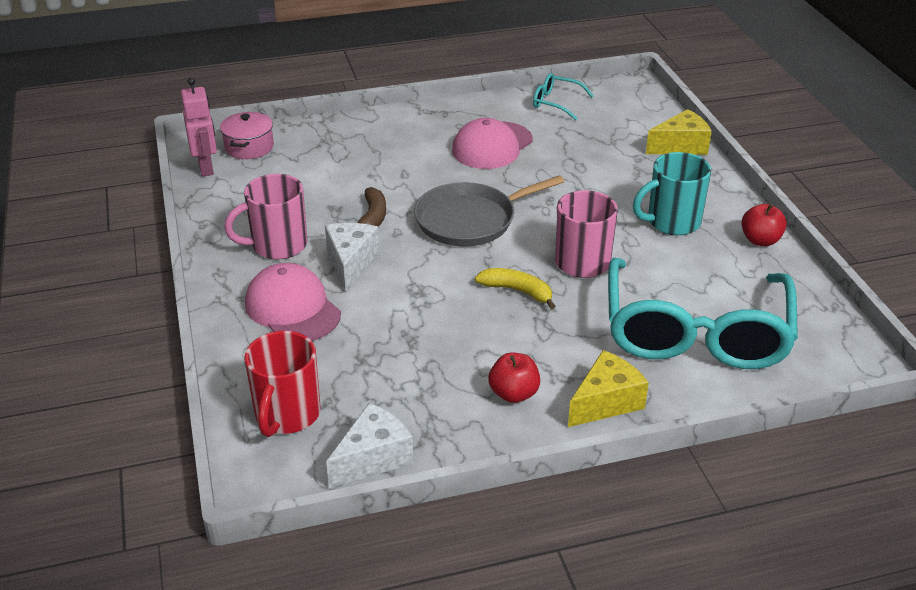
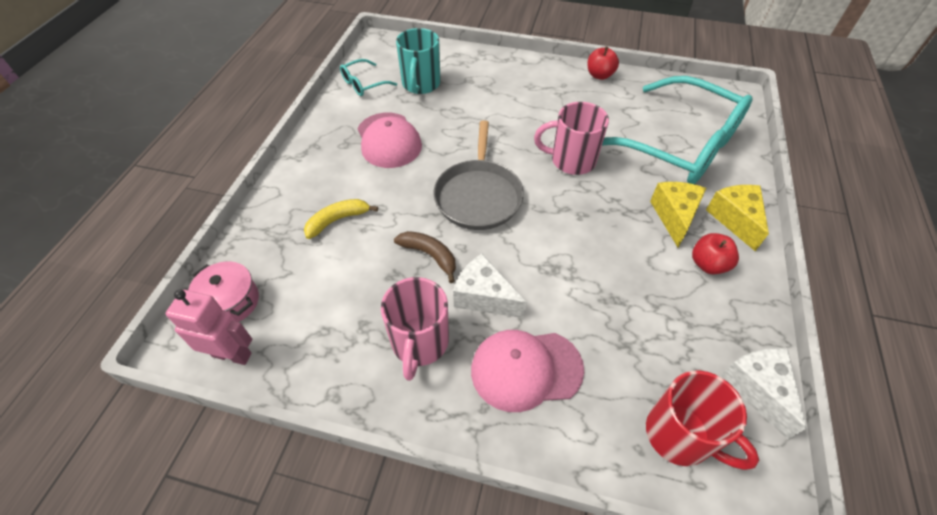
camera: 60 degrees left, 15 degrees up
(517, 291) = (587, 209): yellow banana -> yellow banana (337, 220)
(671, 222) = (555, 100): turquoise mug -> turquoise mug (421, 84)
(680, 146) = (472, 57): yellow cheese -> yellow cheese (674, 216)

